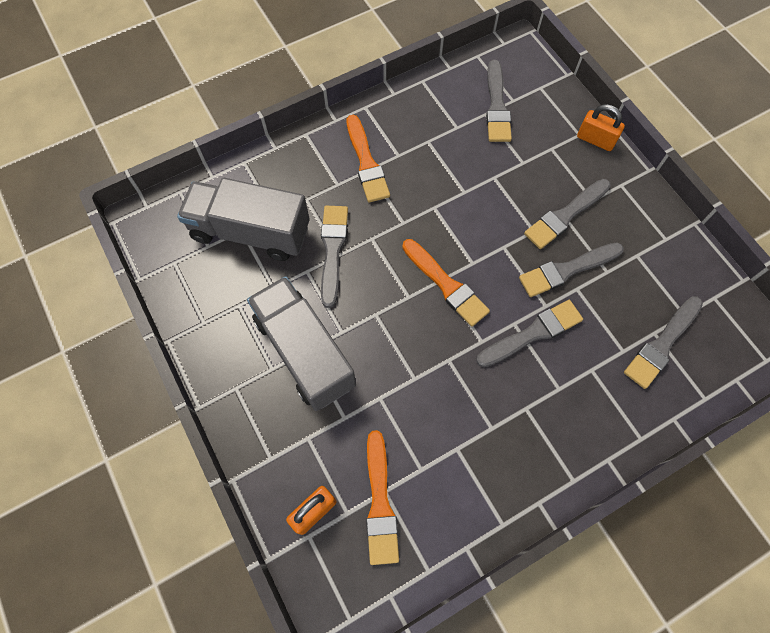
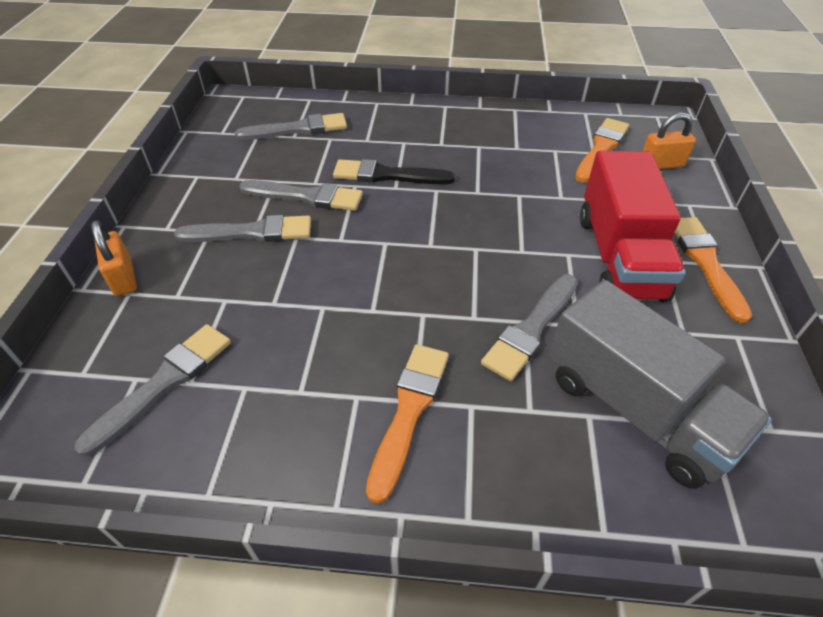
camera: 145 degrees left, 20 degrees down
(304, 352) = (619, 256): grey truck -> red truck
(446, 285) = (429, 239): orange brush -> orange brush (705, 262)
(533, 333) = (387, 175): grey brush -> black brush

